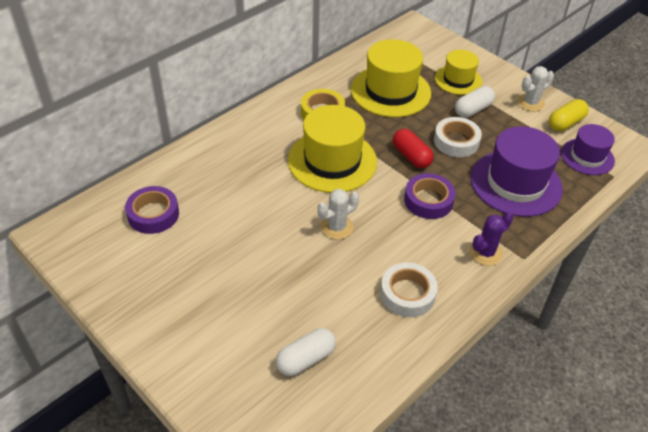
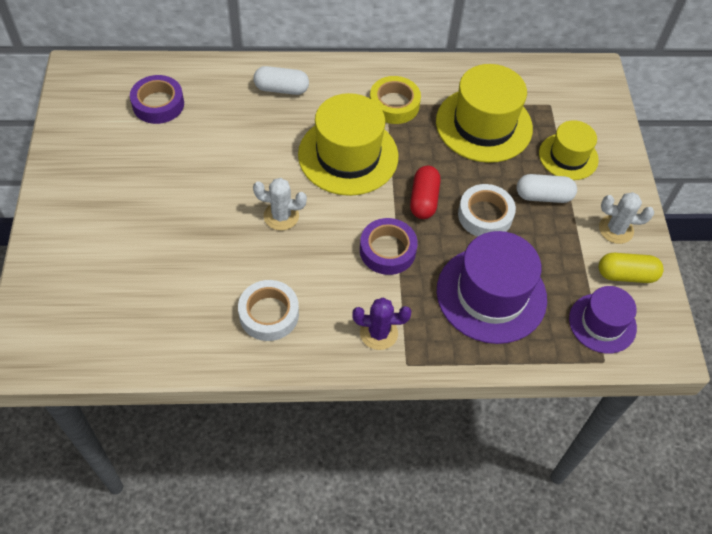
camera: 40 degrees right, 10 degrees up
(306, 359) = (134, 301): white capsule -> white capsule (281, 89)

